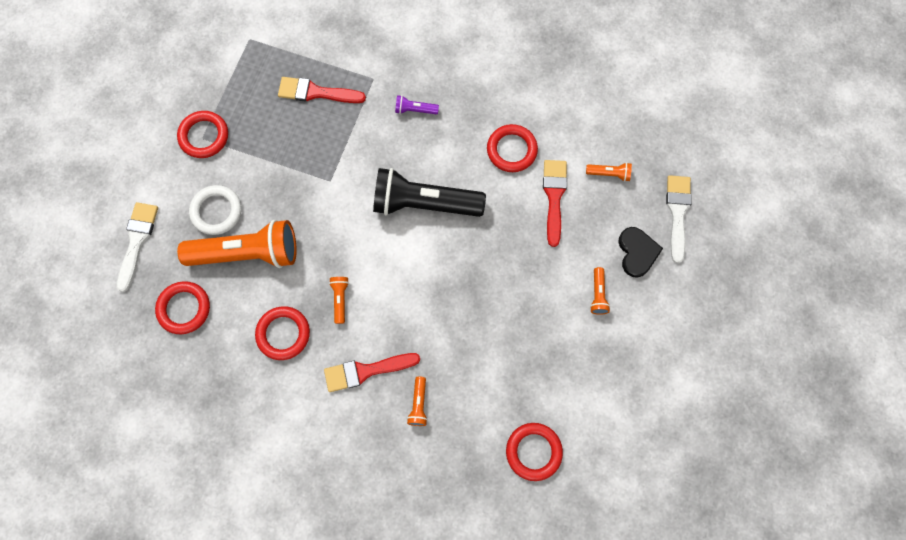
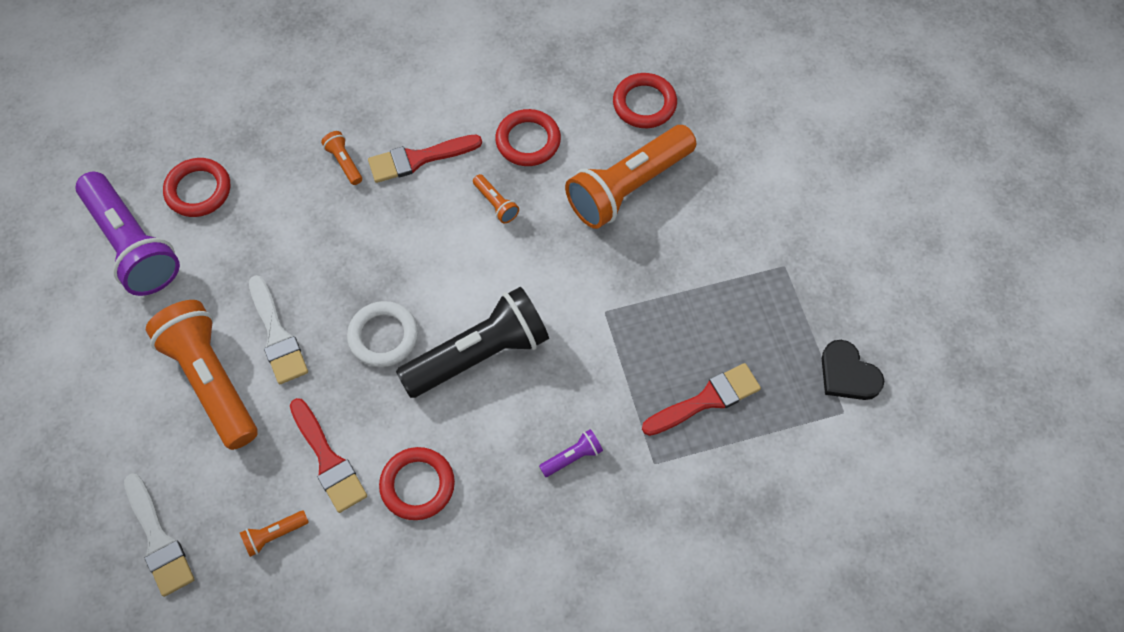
camera: 145 degrees right, 10 degrees down
(137, 241) = (748, 130): white brush -> white brush (277, 335)
(204, 136) = (784, 269): red ring -> none
(216, 211) = (697, 205): white ring -> white ring (383, 336)
(366, 371) = (418, 159): red brush -> red brush turned 150 degrees counterclockwise
(598, 294) = (211, 380): orange flashlight -> orange flashlight, size x2.44
(602, 435) = (133, 245): none -> purple flashlight
(637, 252) = (187, 458): black heart -> black heart (848, 374)

